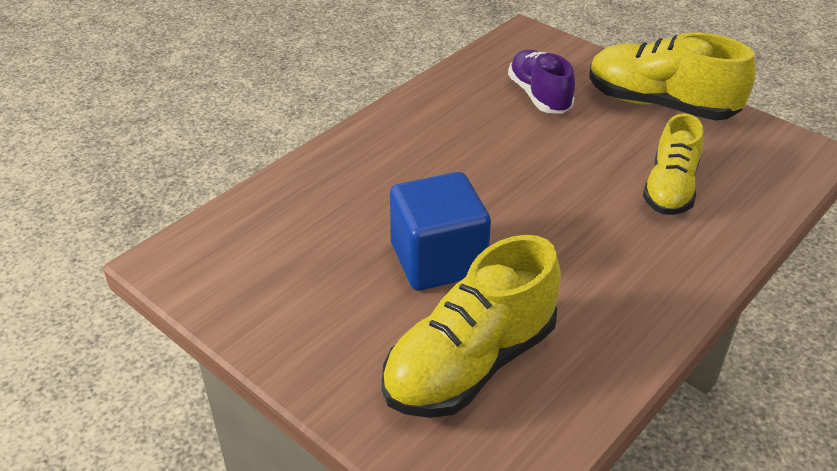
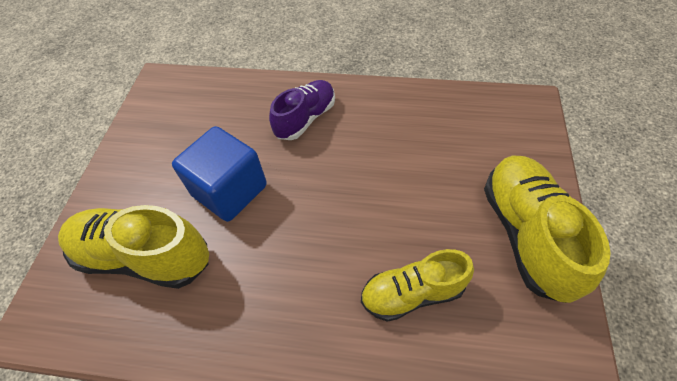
camera: 60 degrees right, 15 degrees up
(539, 96) = (457, 151): purple shoe -> purple shoe (305, 118)

